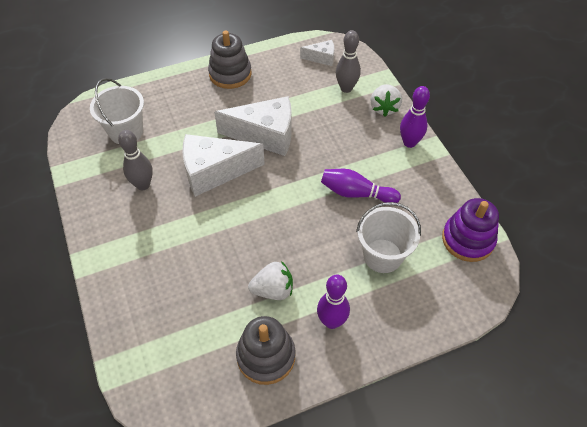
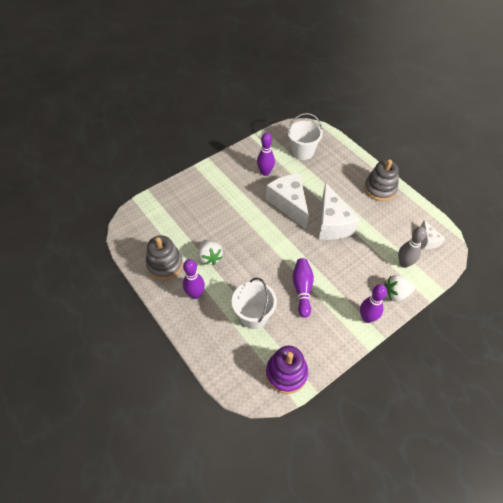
camera: 75 degrees right, 0 degrees up
(143, 185) = (265, 172): grey bowling pin -> purple bowling pin

